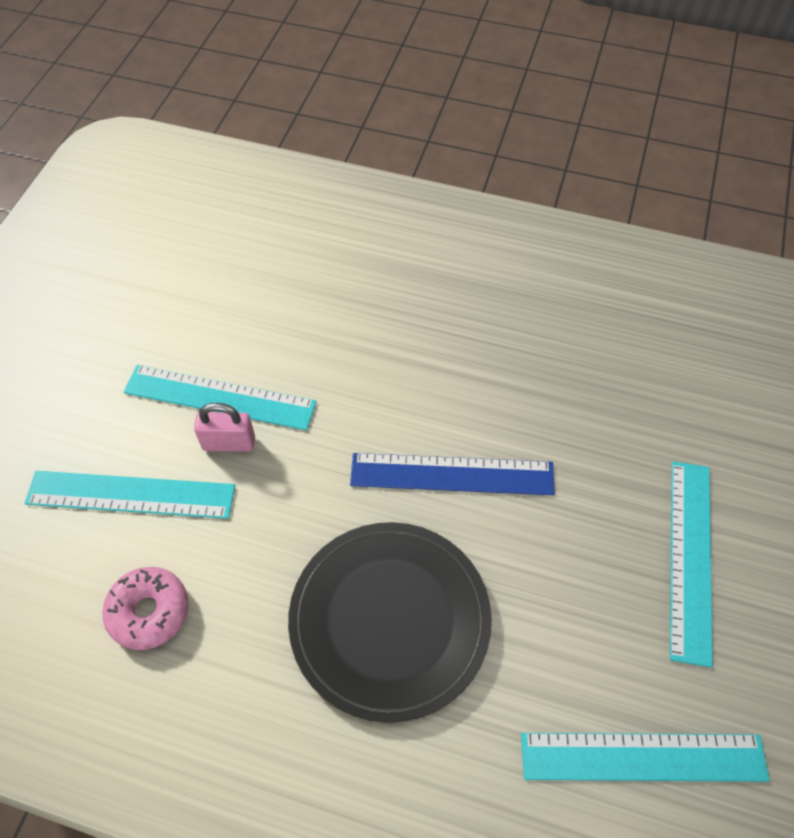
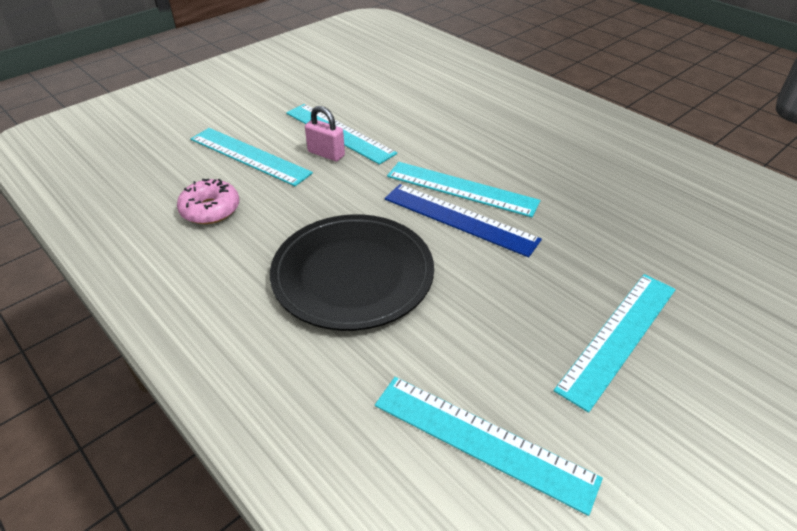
camera: 30 degrees right, 15 degrees down
(425, 424) = (461, 188): none -> turquoise ruler

